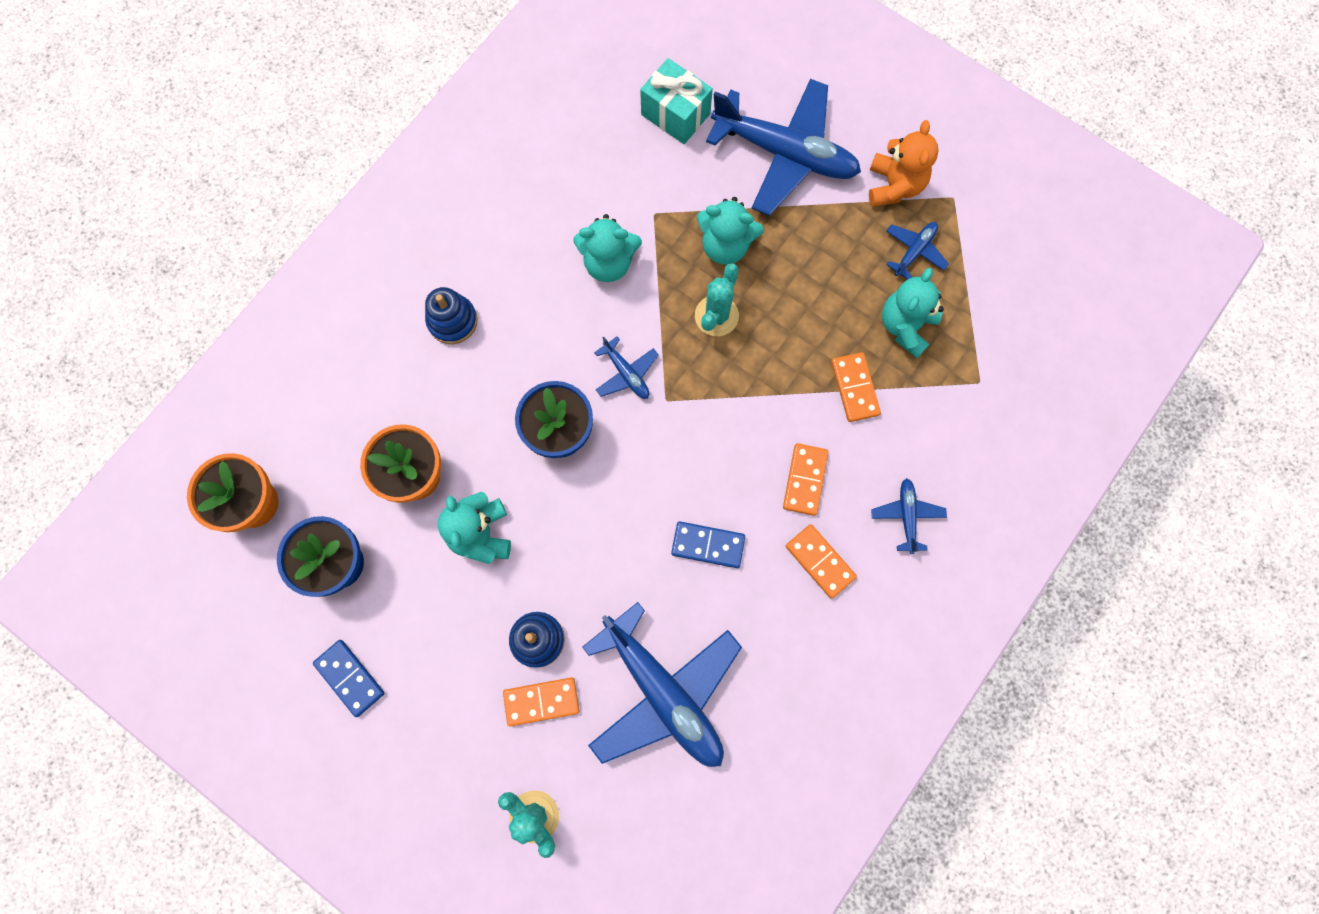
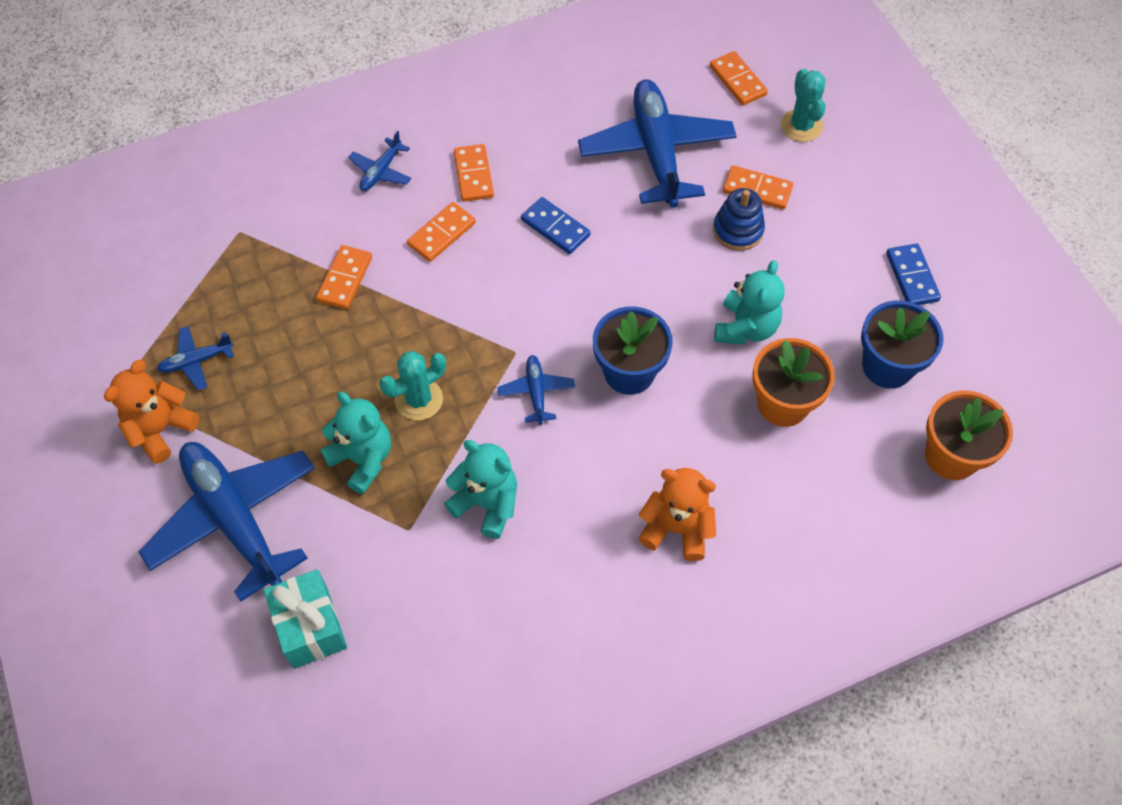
camera: 150 degrees left, 15 degrees down
(452, 321) = (677, 528): blue stacking toy -> orange teddy bear
(630, 844) = (738, 80): none -> orange domino
(905, 326) = (260, 304): turquoise teddy bear -> none

